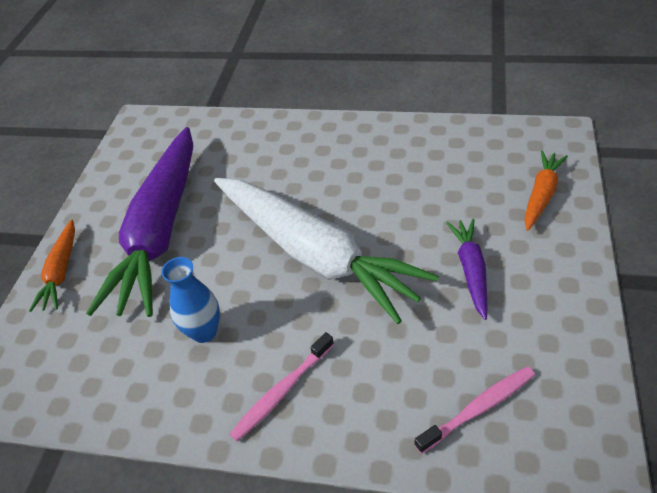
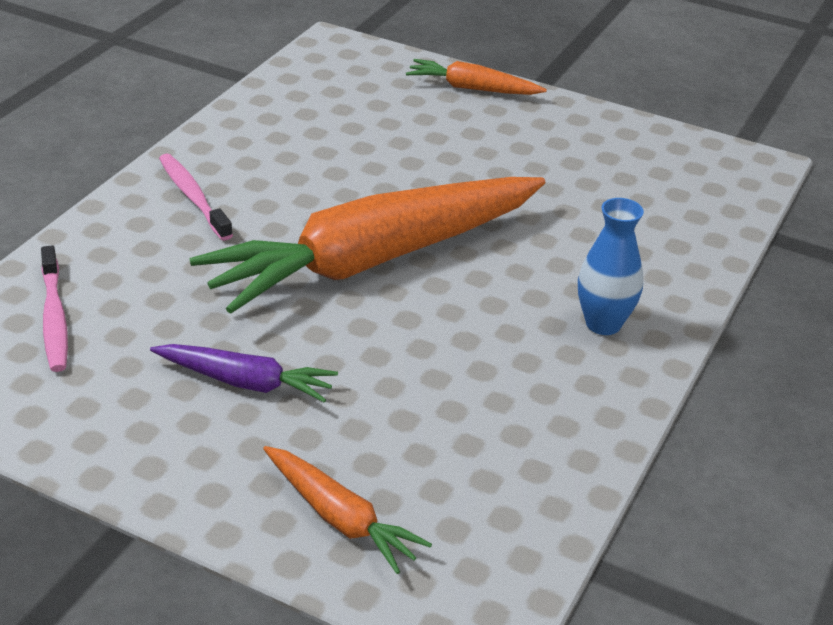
camera: 100 degrees right, 10 degrees down
(160, 231) = (497, 155): purple carrot -> none
(204, 332) = (312, 163): blue vase -> blue vase (603, 324)
(315, 254) = (373, 260): white carrot -> orange carrot

